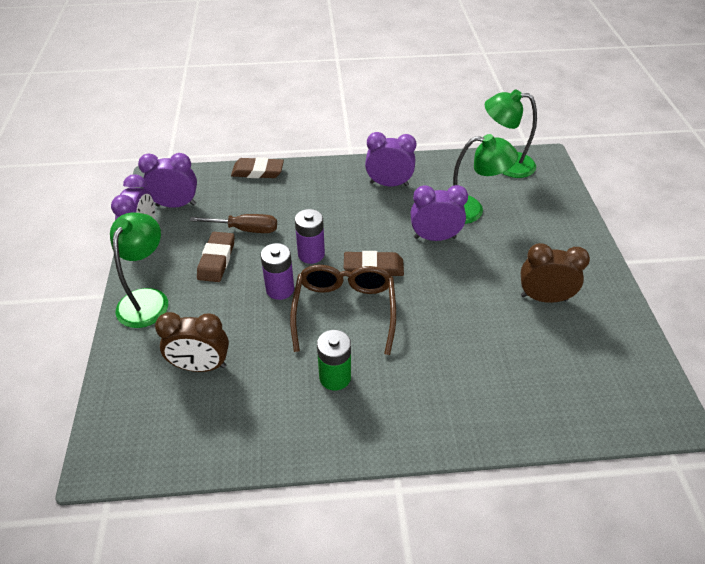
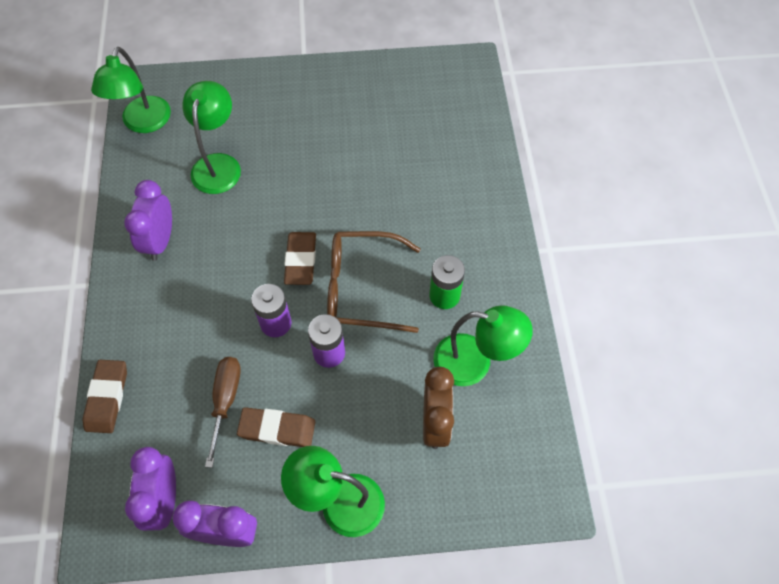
camera: 90 degrees left, 15 degrees up
(258, 401) = (474, 362): none -> green lamp
(435, 237) = (259, 201): purple clock -> none
(543, 298) = (349, 121): brown clock -> none

